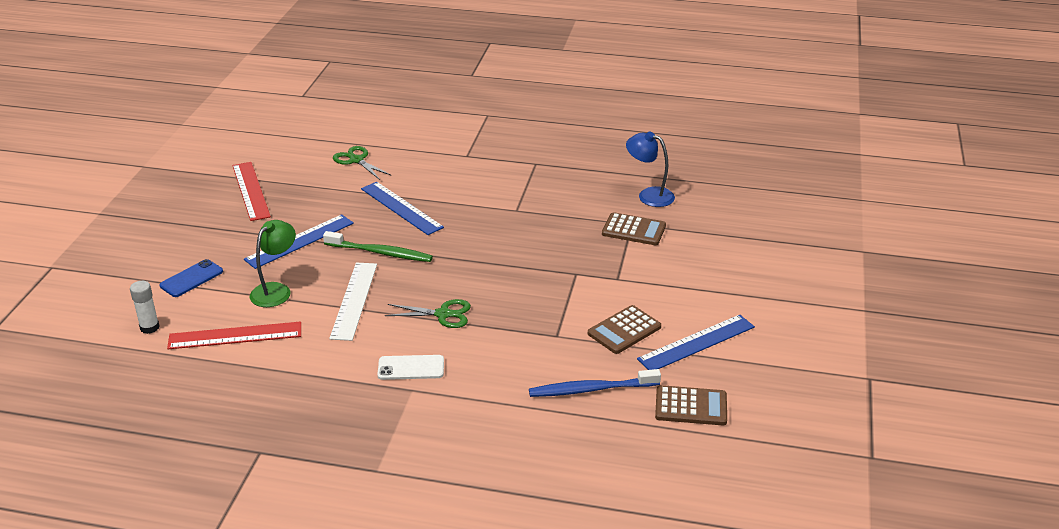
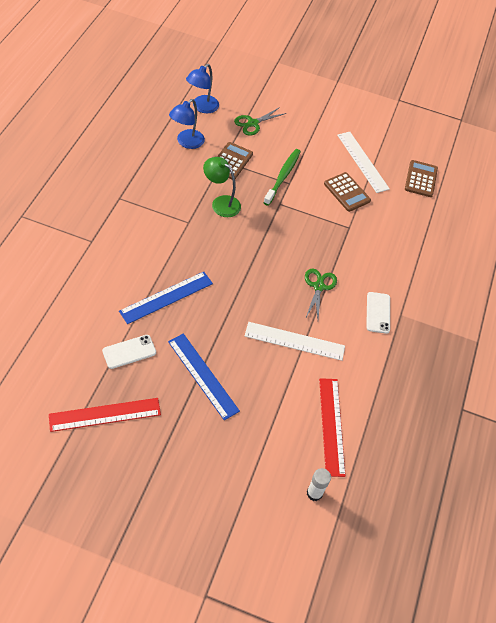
camera: 90 degrees left, 20 degrees up
(191, 278) = (246, 462): blue phone -> none
(276, 290) = (273, 395): green lamp -> green lamp (221, 203)
(326, 194) = (129, 352): none -> white phone
(356, 160) = (73, 324): green scissors -> green scissors (253, 123)
(381, 253) = (232, 318): green toothbrush -> green toothbrush (283, 176)
(590, 389) = (404, 221): blue toothbrush -> none
(696, 343) = (362, 161): blue ruler -> white ruler
(720, 199) = (202, 107): none -> blue lamp

